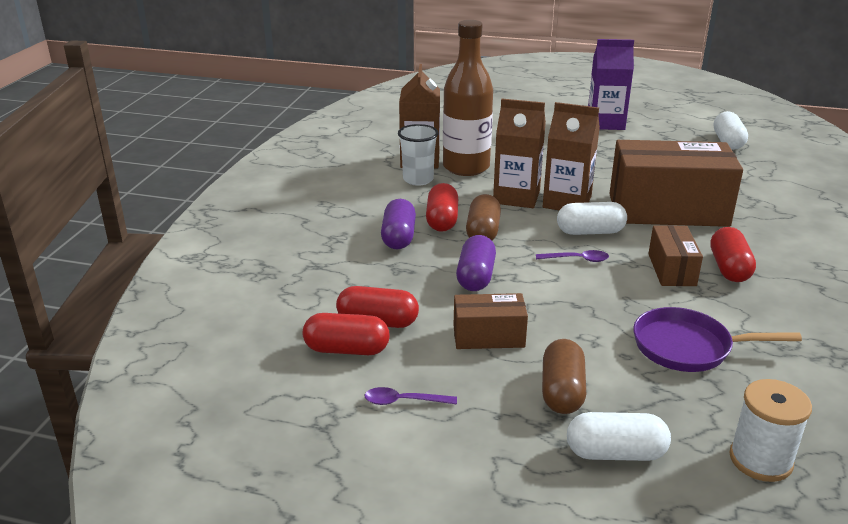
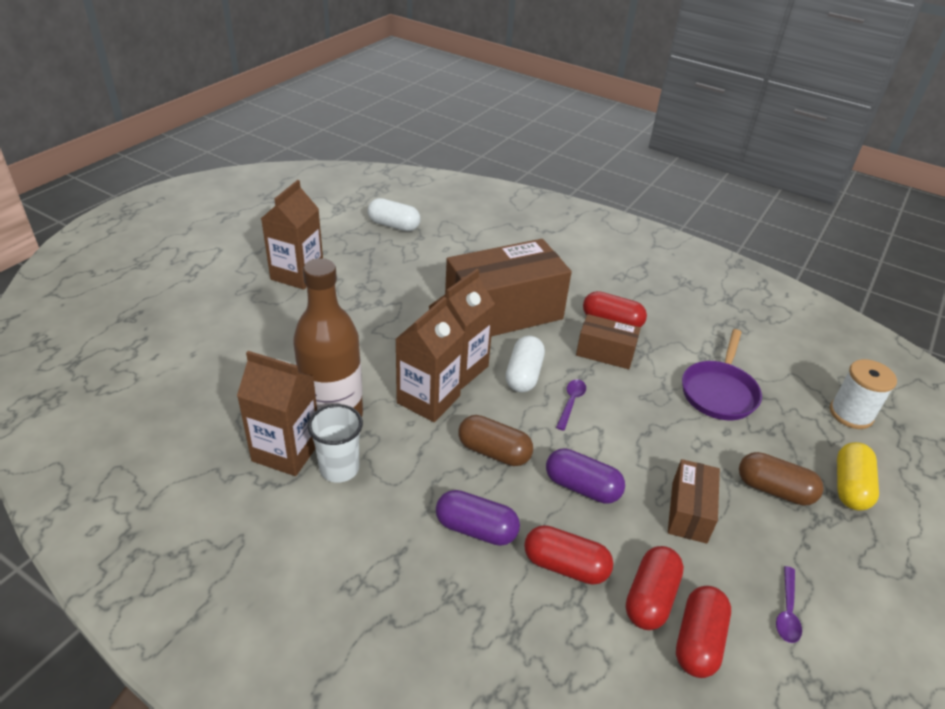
camera: 75 degrees left, 10 degrees up
(442, 220) = (453, 477): red capsule -> red capsule (565, 565)
(605, 123) = (297, 274): purple carton -> brown carton
(615, 453) = (850, 487): white capsule -> yellow capsule
(668, 210) = (503, 312): brown box -> brown box turned 45 degrees clockwise

